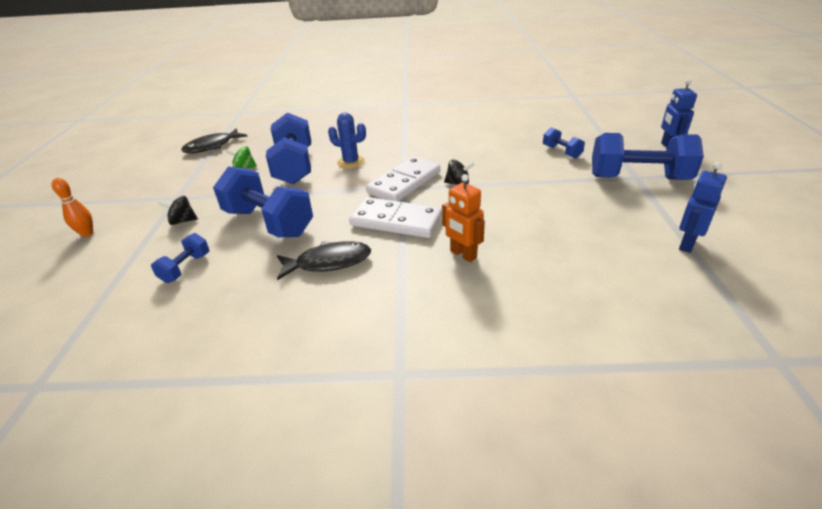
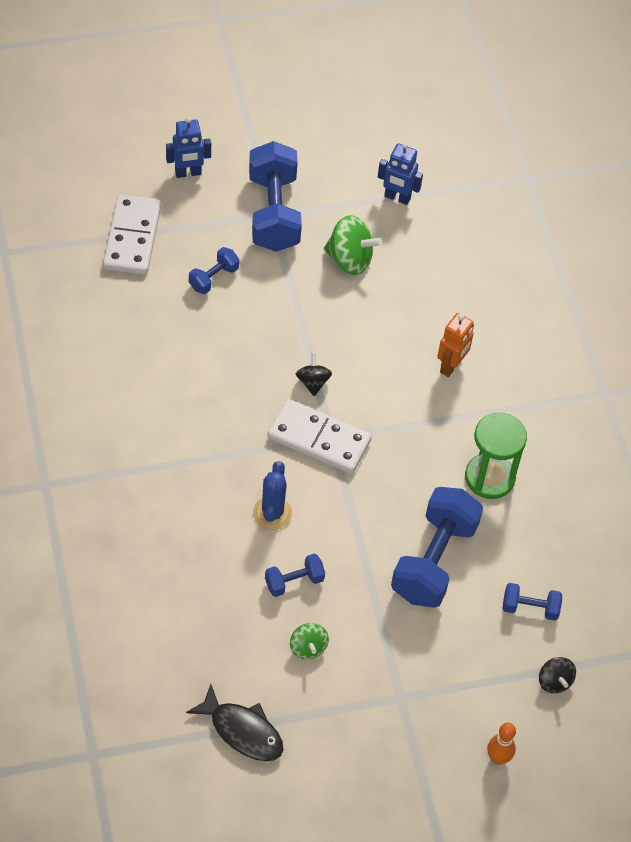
camera: 110 degrees left, 20 degrees up
(182, 221) = (450, 659): black spinning top -> black spinning top (554, 681)
(294, 166) = (294, 581): blue dumbbell -> blue dumbbell, size x0.48
(329, 262) = (489, 477): black fish -> green hourglass
(396, 221) = (405, 432): white domino -> white domino (132, 237)
(593, 210) = (350, 259): none -> green spinning top

